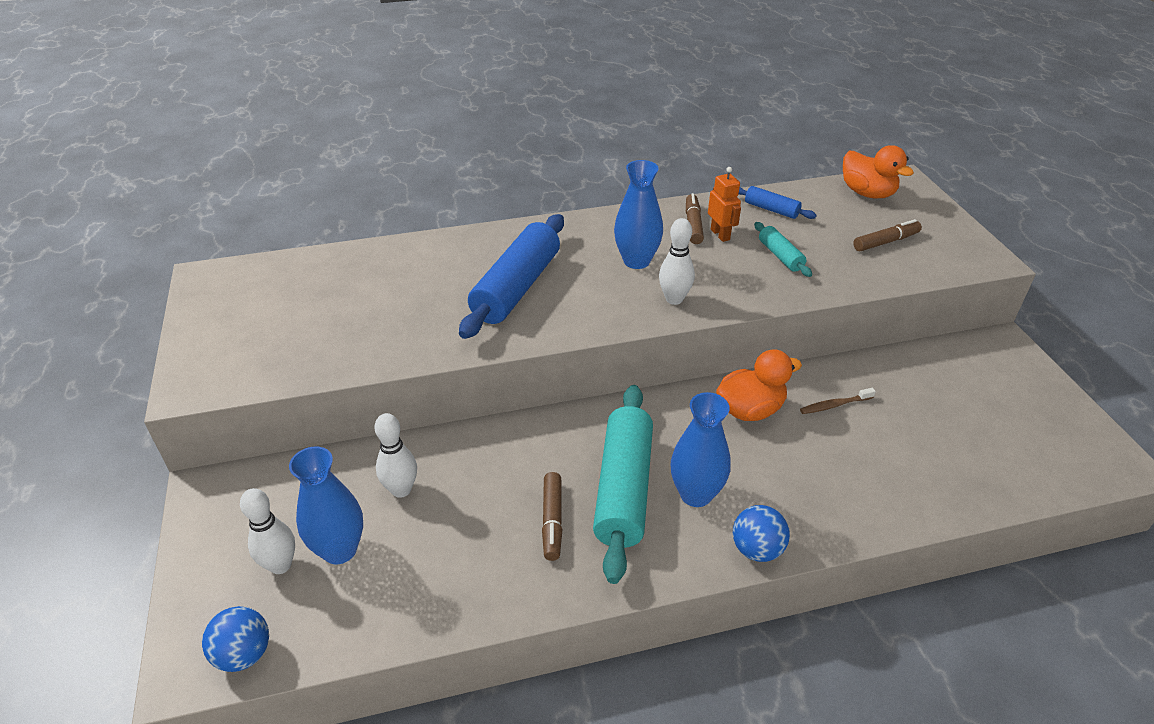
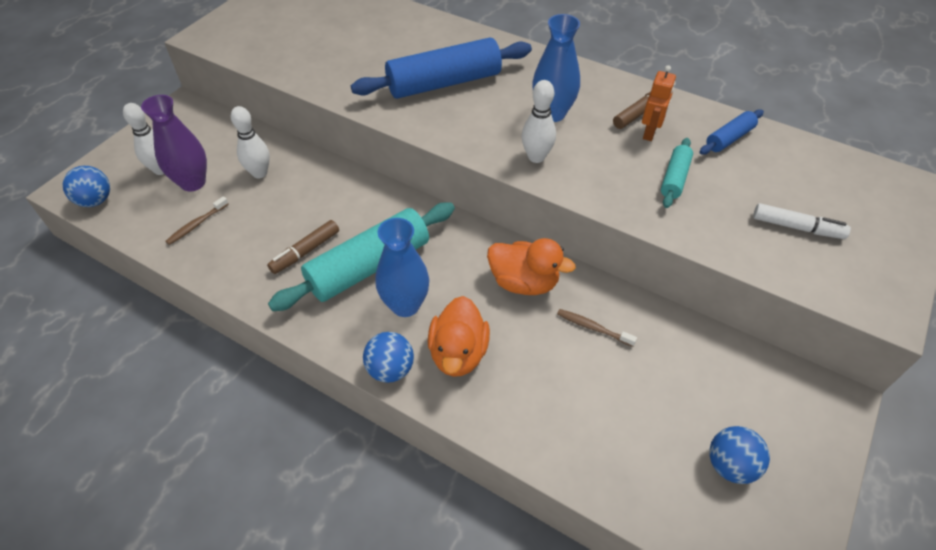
camera: 45 degrees right, 10 degrees up
(339, 550) = (193, 182): blue vase -> purple vase
(407, 582) = (197, 224): none -> brown toothbrush
(771, 209) = (729, 138): blue rolling pin -> blue rolling pin turned 60 degrees clockwise
(867, 193) = (852, 177): orange duck -> orange duck (458, 353)
(885, 242) = (796, 227): brown marker -> white marker
(1015, 425) = (730, 465): none -> blue ball

